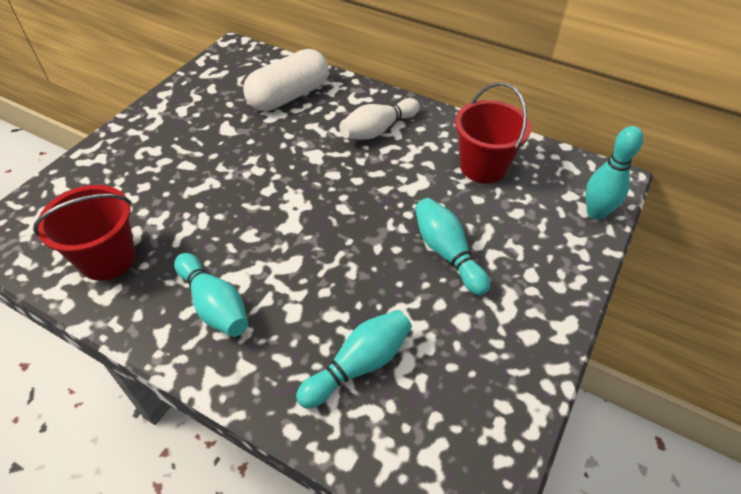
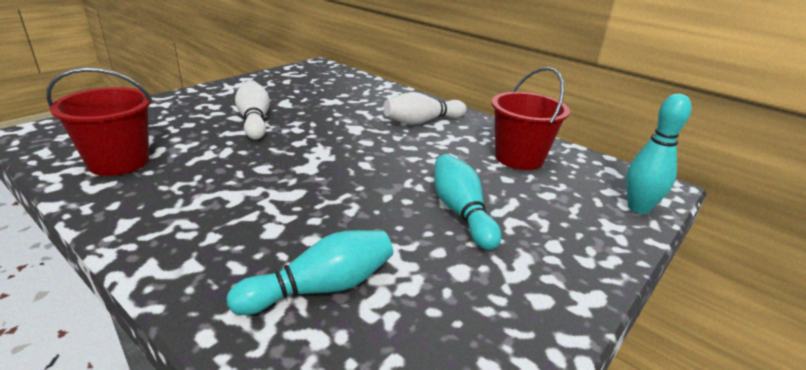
camera: 10 degrees right, 20 degrees down
(208, 166) = (254, 120): none -> white bowling pin
(214, 305) = (194, 210): turquoise bowling pin -> none
(289, 96) = (350, 93): white capsule -> none

